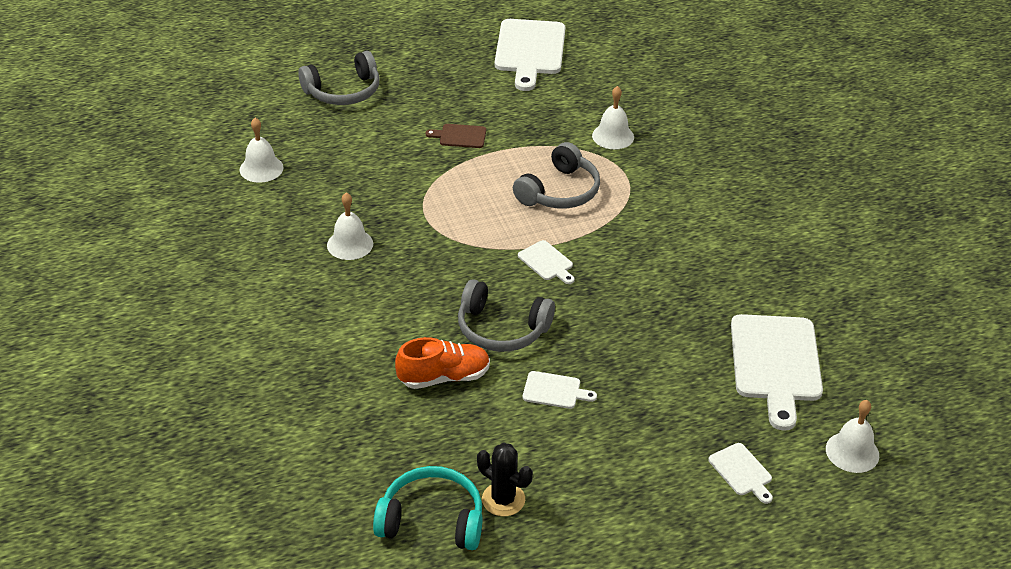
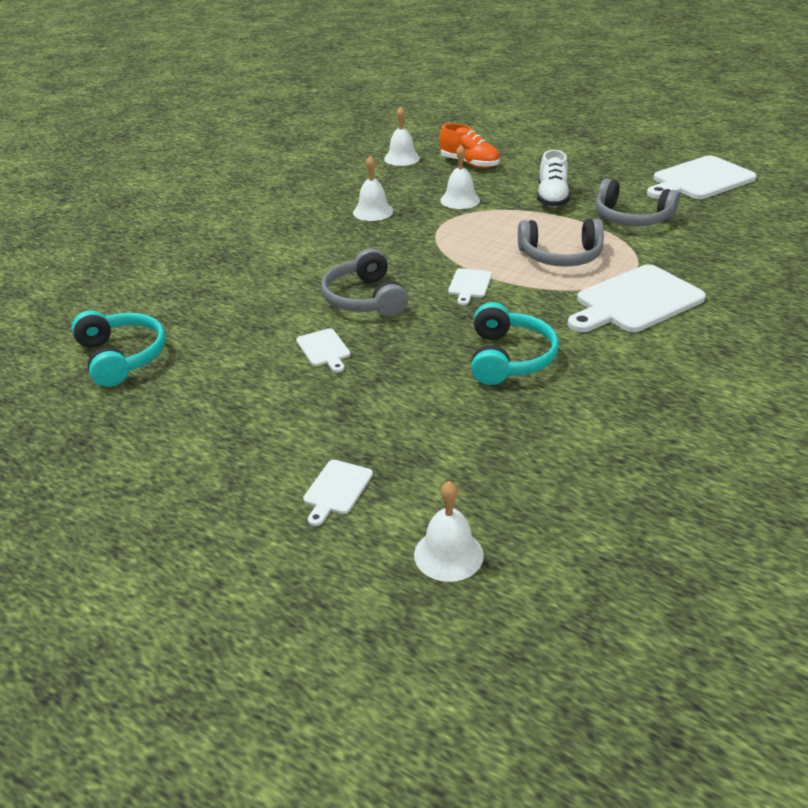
camera: 55 degrees right, 5 degrees down
(343, 92) = (523, 147): grey headphones -> grey headphones (631, 218)
(444, 377) = (281, 299): orange shoe -> orange shoe (469, 164)
(460, 136) = (552, 198): brown cutting board -> white shoe
(503, 499) = (173, 378): black cactus -> none
(613, 136) = (669, 249): white bell -> white bell (460, 200)
(670, 302) = (509, 358): none -> turquoise headphones
(776, 363) = (512, 449): white cutting board -> white cutting board (635, 301)

